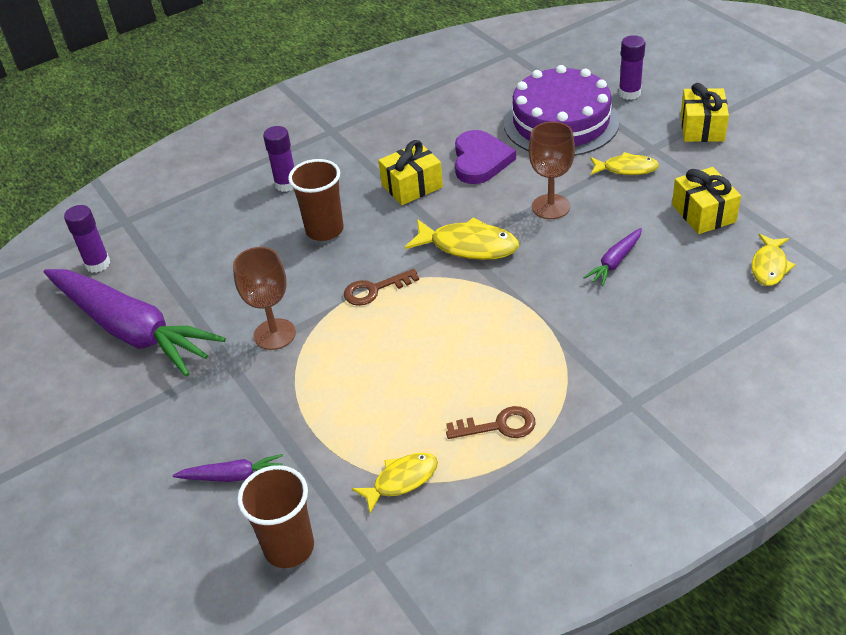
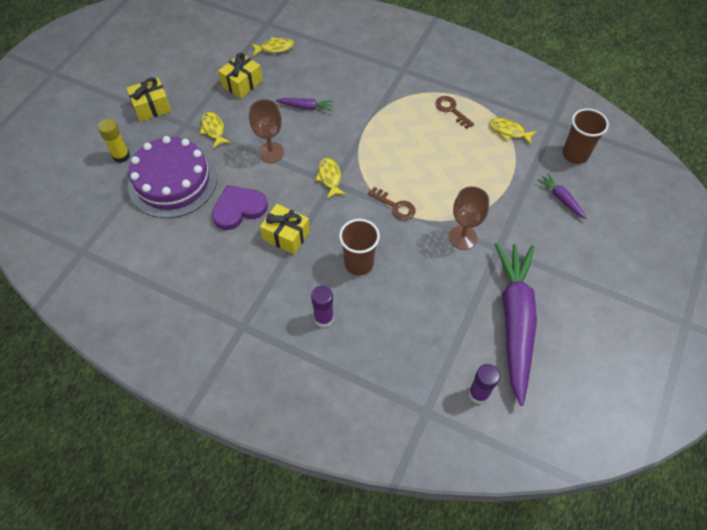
camera: 125 degrees left, 15 degrees up
(468, 246) = (330, 177): yellow fish -> yellow fish, size x0.65
(629, 93) = (121, 156): purple glue stick -> yellow glue stick

